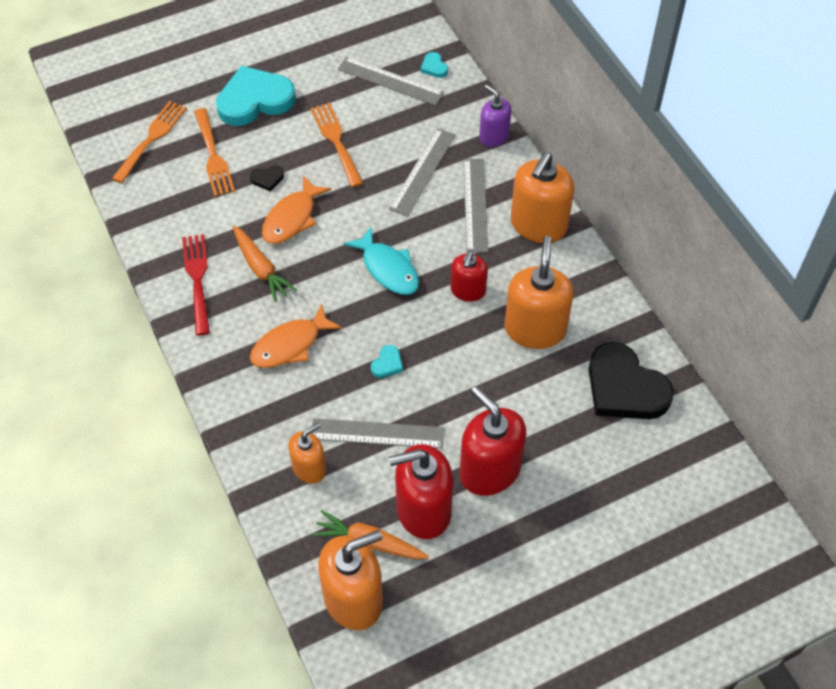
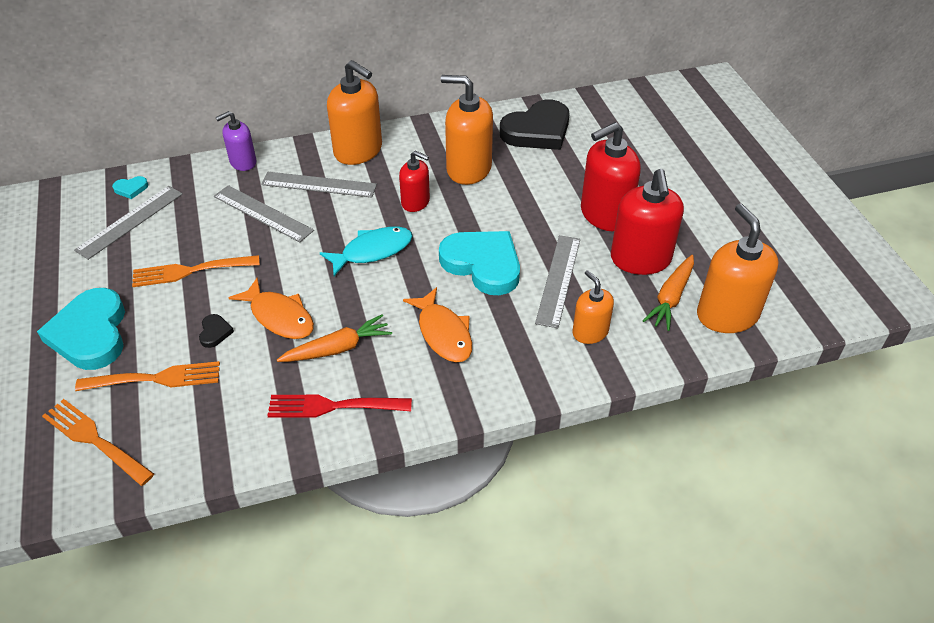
camera: 80 degrees left, 10 degrees down
(387, 364) = (483, 264): turquoise heart -> turquoise heart, size x2.46

